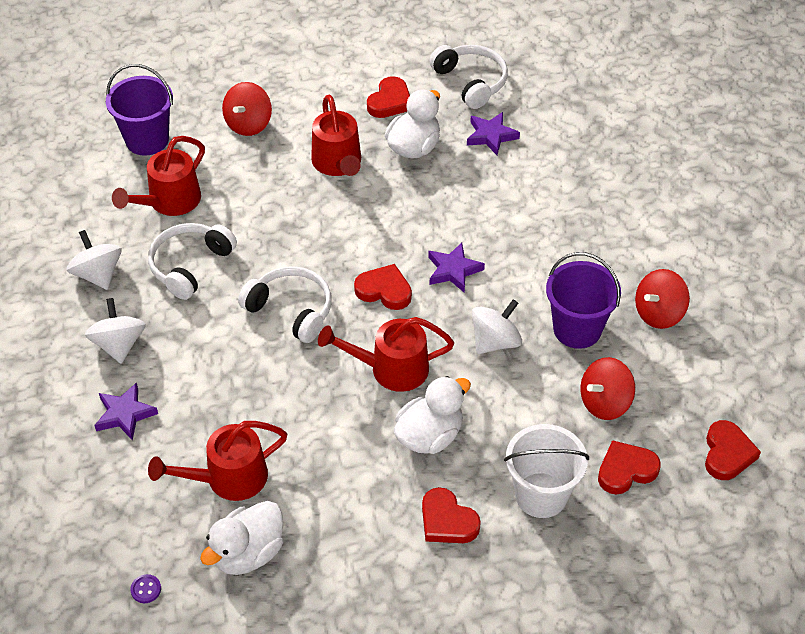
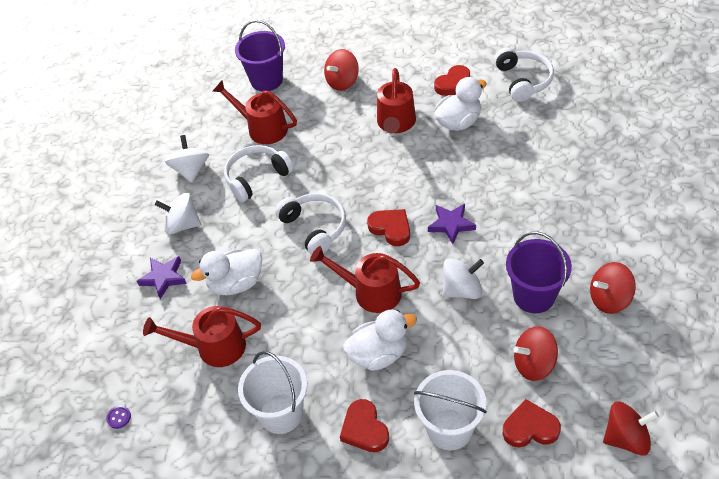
camera: 25 degrees right, 0 degrees up
(119, 344) = (182, 225): white spinning top -> white spinning top turned 90 degrees counterclockwise
(169, 202) = (262, 128): red watering can -> red watering can turned 60 degrees clockwise
(248, 553) = (203, 411): white duck -> white duck (236, 284)
(344, 530) = (281, 413): none -> white bucket
(491, 136) = (523, 125): purple star -> none
(727, 453) = (626, 438): red heart -> red spinning top

